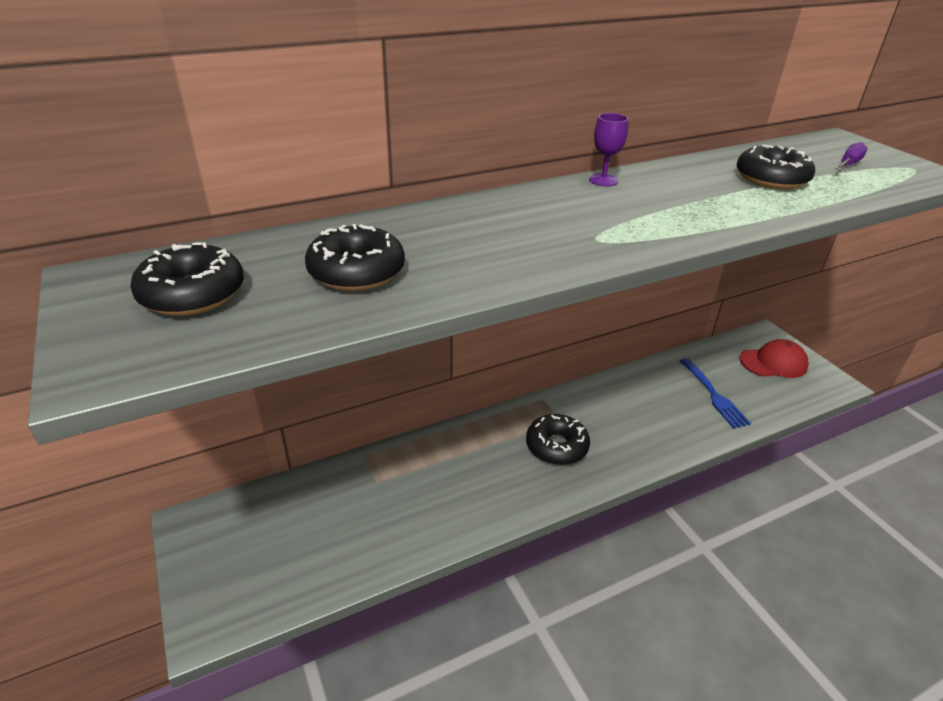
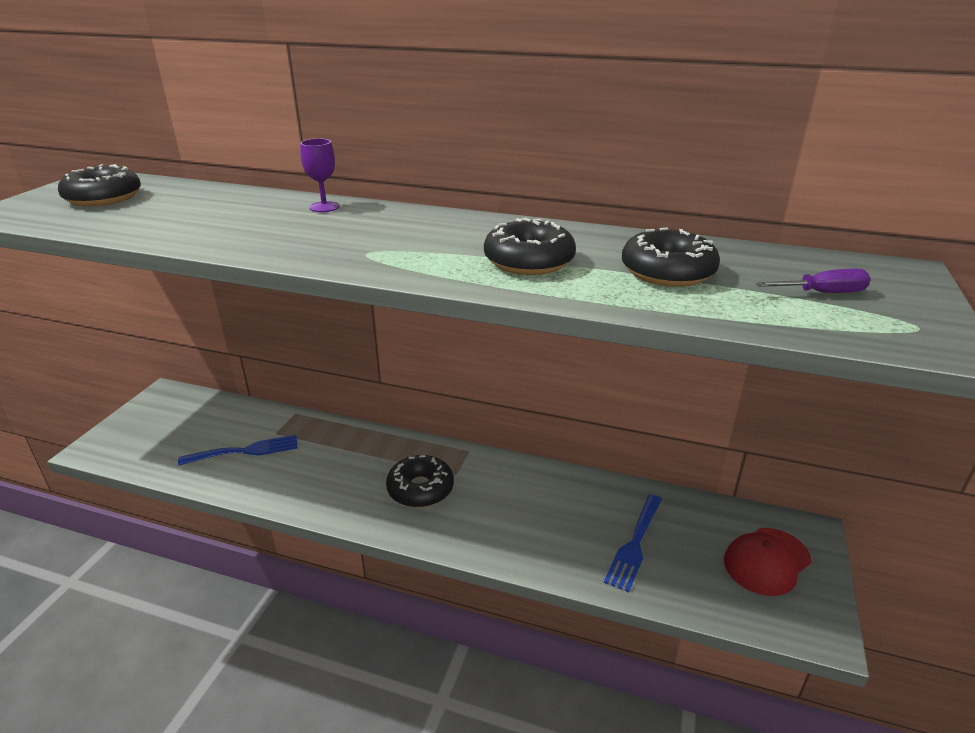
camera: 45 degrees right, 5 degrees down
(356, 272) = (188, 216): black donut -> black donut (529, 261)
(376, 514) = (245, 451): none -> blue fork
(603, 180) = (494, 222): purple goblet -> purple goblet (324, 207)
(773, 363) = (766, 561): red cap -> red cap turned 105 degrees clockwise

